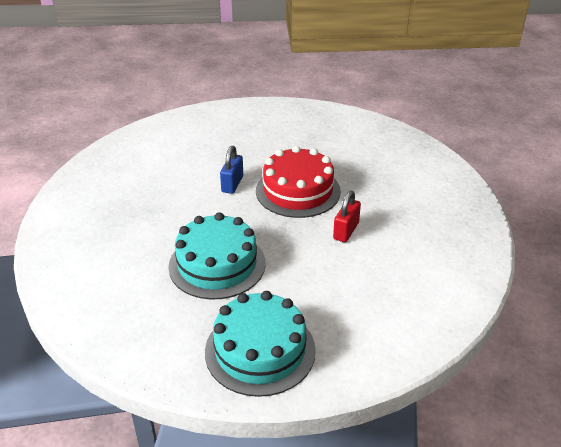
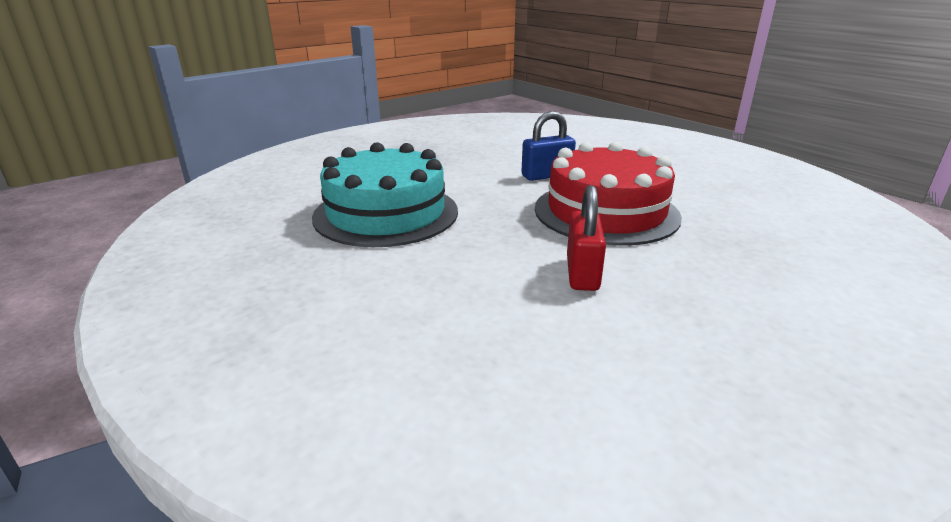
camera: 55 degrees right, 10 degrees down
(260, 350) = (233, 295): turquoise cake -> none
(346, 231) = (582, 273): red padlock -> red padlock turned 75 degrees counterclockwise

